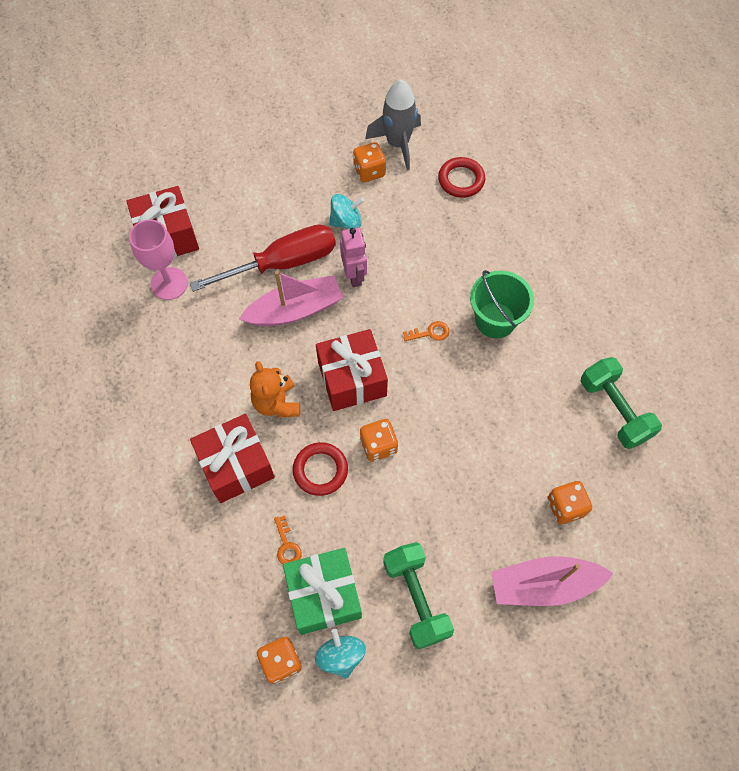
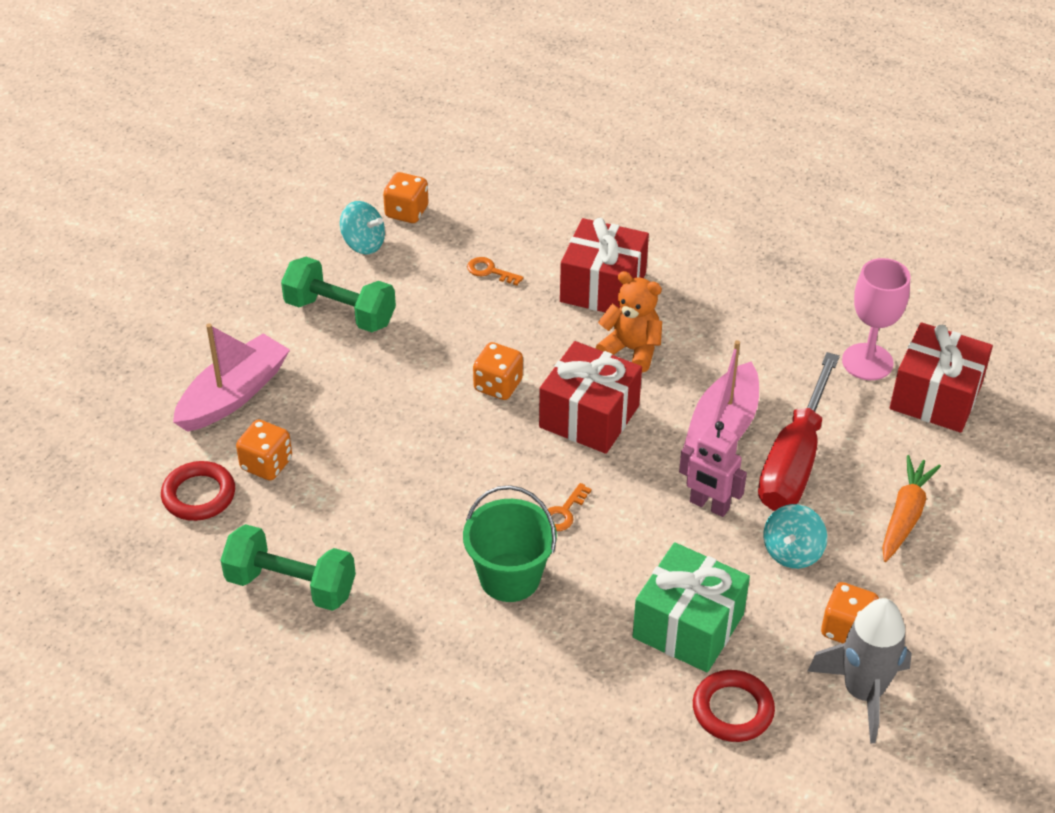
camera: 135 degrees right, 20 degrees down
(272, 195) = (905, 515): none -> orange carrot
(320, 470) = (527, 333): red ring -> red ring (199, 495)
(324, 595) = (420, 265): green gift -> green gift (688, 626)

